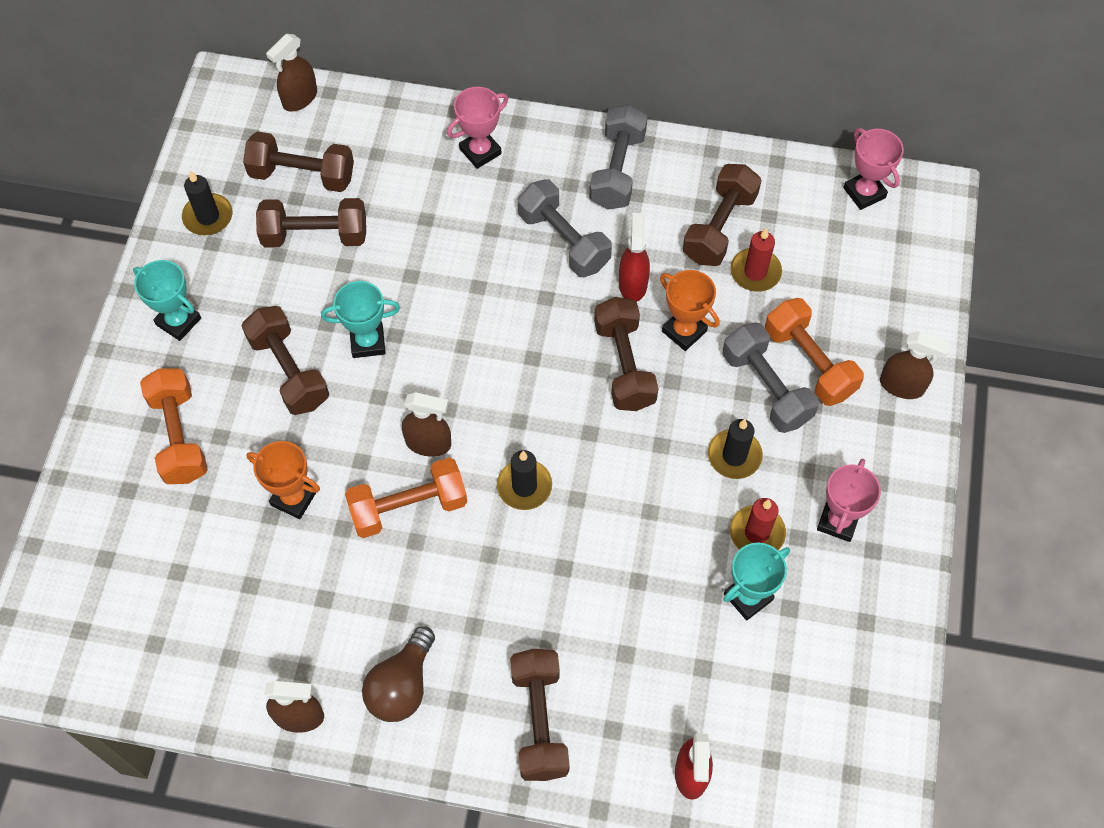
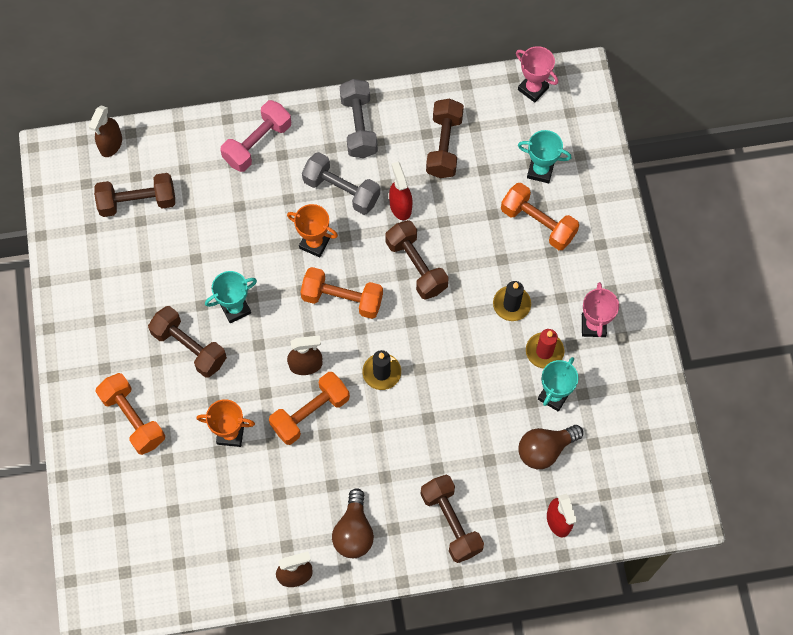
camera: 20 degrees left, 5 degrees up
(178, 321) = (96, 338): turquoise trophy -> turquoise trophy (540, 171)
(208, 217) = (83, 255): black candle -> none
(315, 235) = (166, 244): brown dumbbell -> none
(480, 151) = (257, 143): pink trophy -> pink dumbbell
(510, 375) = (342, 299): none -> orange dumbbell
(684, 331) = (447, 229): orange trophy -> orange trophy (314, 243)
(709, 667) = (545, 450): none -> brown light bulb
(755, 272) = (480, 170): red candle -> none
(766, 388) = (516, 250): grey dumbbell -> none
(902, 386) = (603, 219): brown spray bottle -> none

